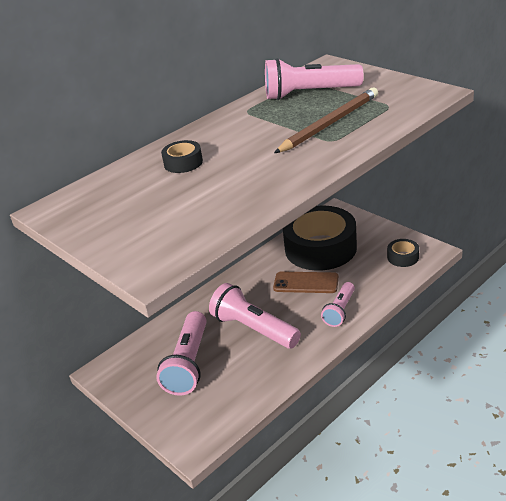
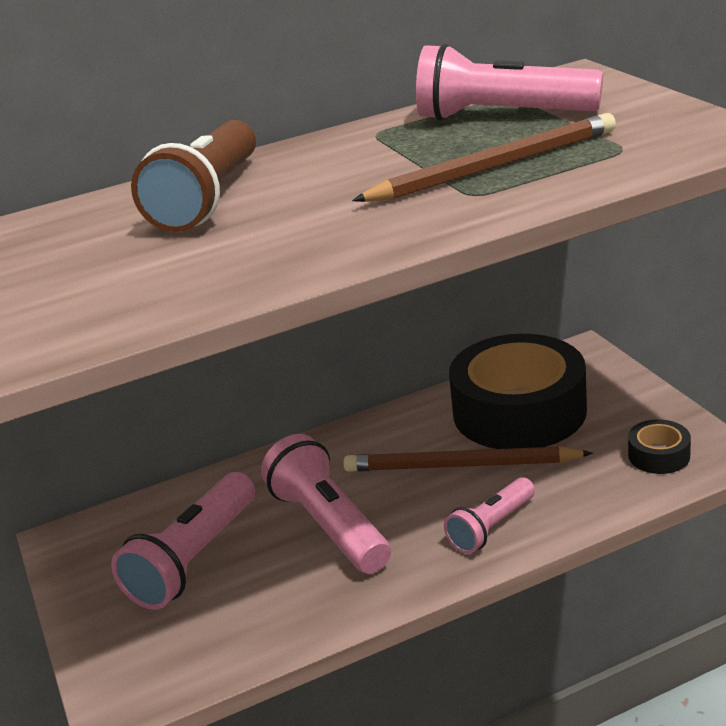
camera: 20 degrees right, 5 degrees down
(183, 163) = (208, 199): black tape -> brown flashlight
(306, 283) = (460, 466): brown phone -> brown pencil

